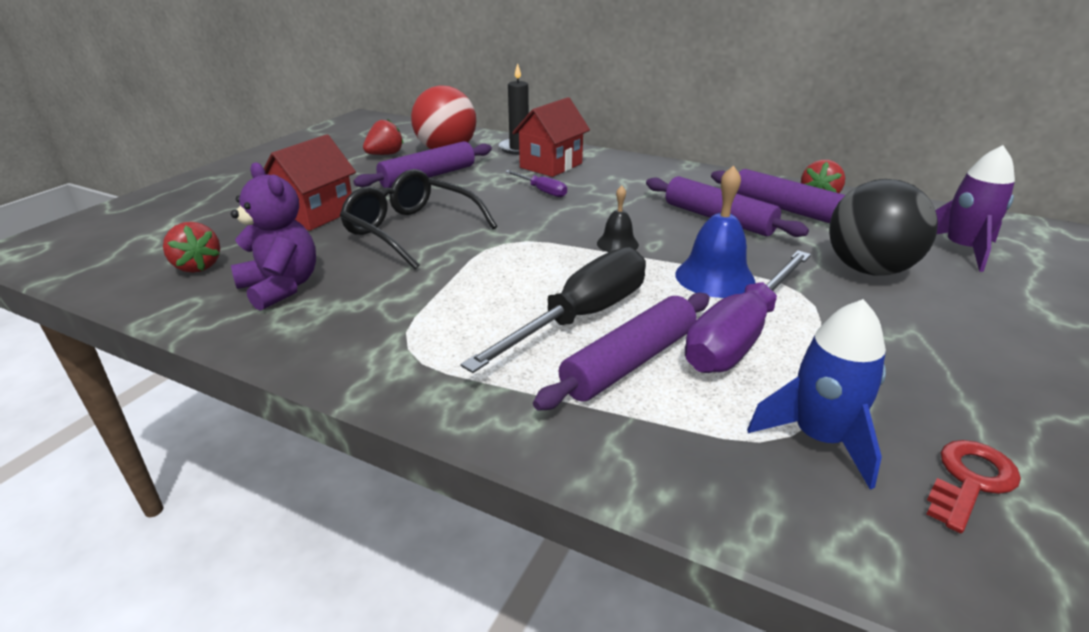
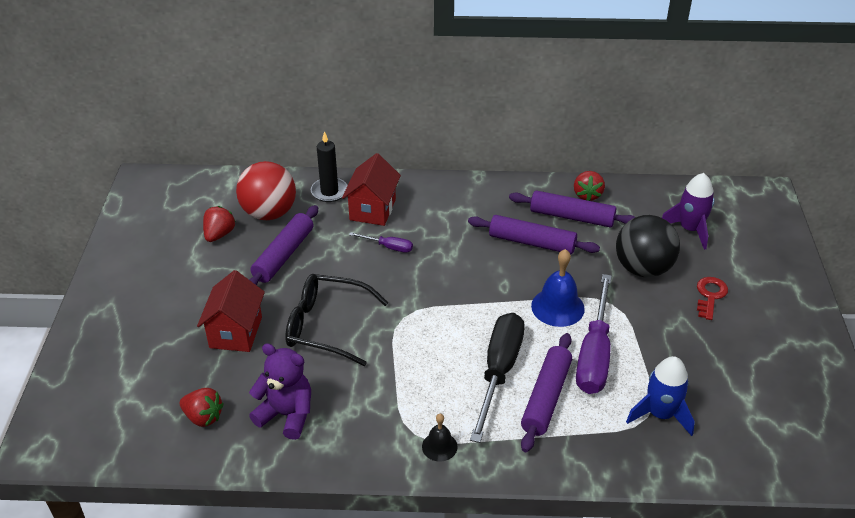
camera: 25 degrees left, 10 degrees up
(617, 244) = (480, 293): black bell -> black bell (439, 446)
(970, 480) = (730, 414): red key -> red key (710, 295)

